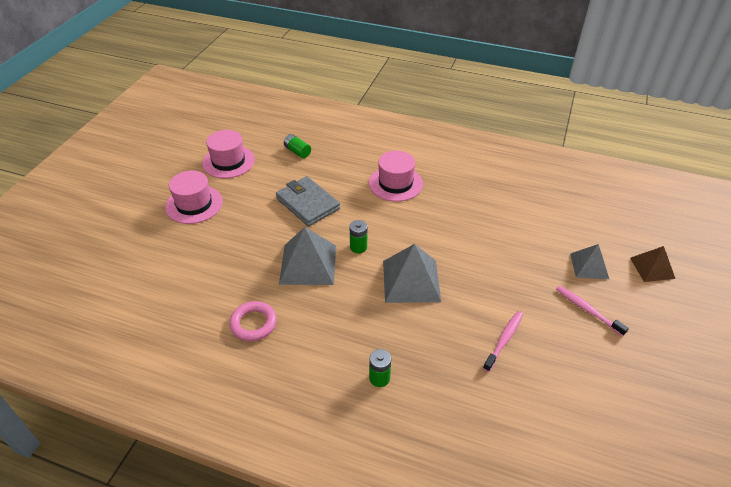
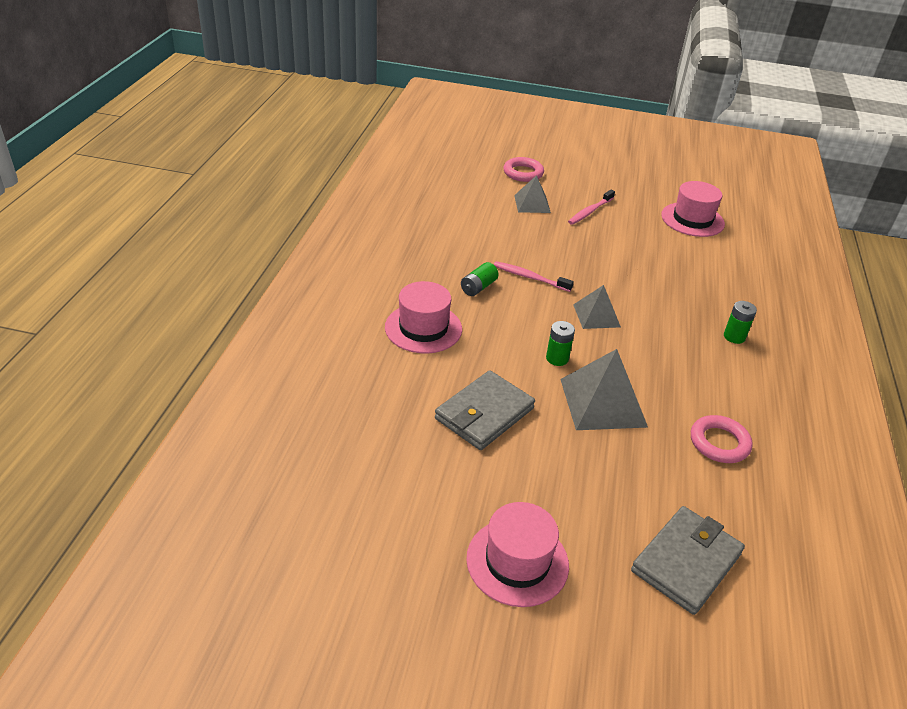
camera: 100 degrees left, 5 degrees down
(164, 275) = (686, 562): none -> grey wallet
(228, 161) = (389, 534): pink hat -> pink hat (692, 219)
(297, 151) = (353, 439): green battery -> green battery (478, 287)
(411, 280) = (596, 315): grey pyramid -> grey pyramid, size x0.61
(504, 340) = (648, 259): pink toothbrush -> pink toothbrush (529, 277)
(652, 268) = (523, 173): brown pyramid -> pink ring

